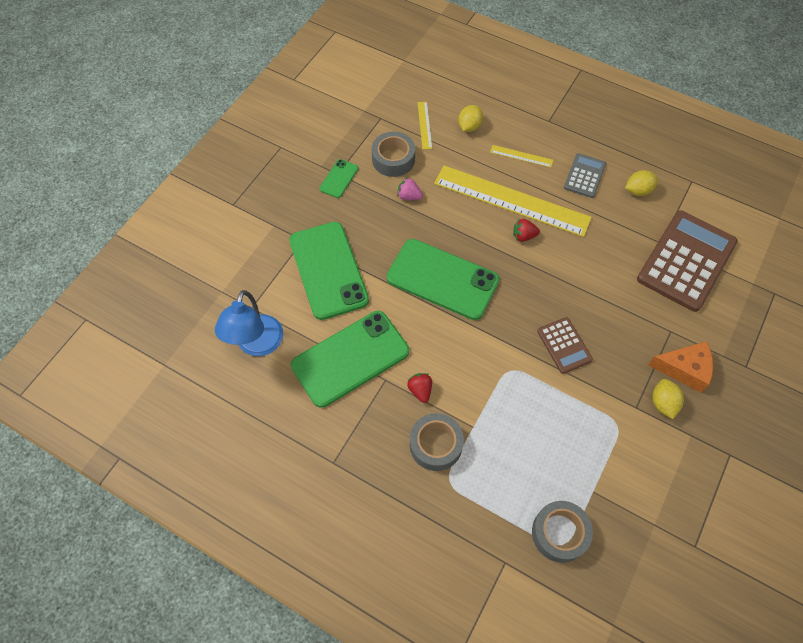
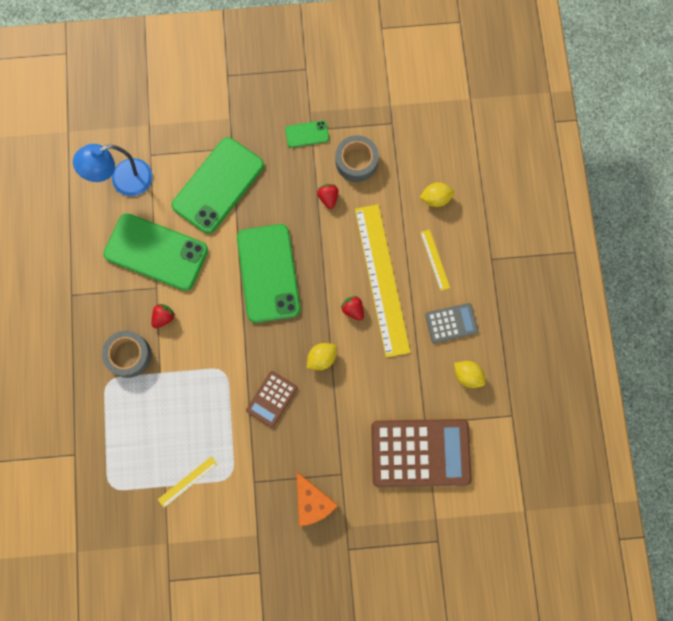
camera: 55 degrees right, 15 degrees up
(409, 196) = (328, 198): pink strawberry -> red strawberry
(424, 125) = (410, 162): yellow ruler -> yellow ruler (187, 481)
(559, 533) = (118, 480): grey tape -> none
(663, 403) = (271, 500): yellow lemon -> yellow lemon (321, 358)

